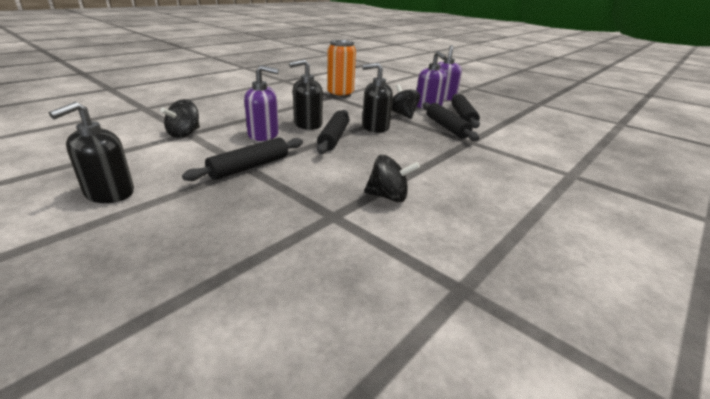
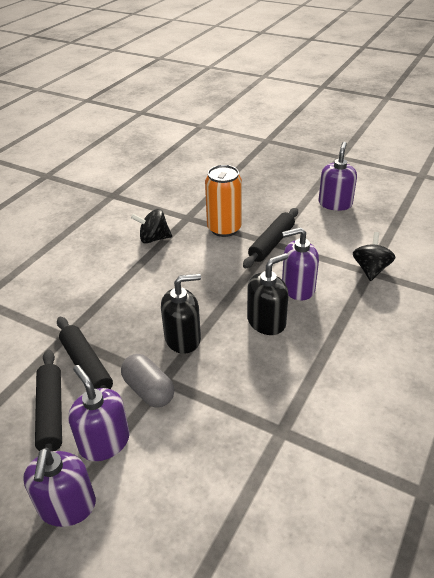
camera: 170 degrees right, 10 degrees up
(109, 193) = (335, 204): black soap dispenser -> purple soap dispenser
(333, 138) = (223, 302): black rolling pin -> none
(340, 94) = (273, 446): orange can -> orange can (224, 229)
(403, 114) = (148, 390): black spinning top -> grey capsule

